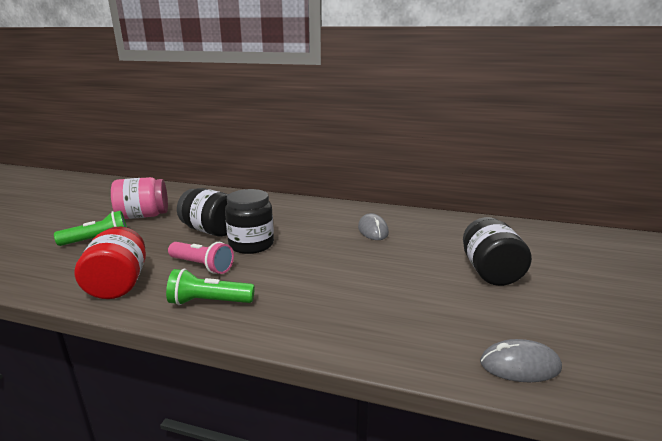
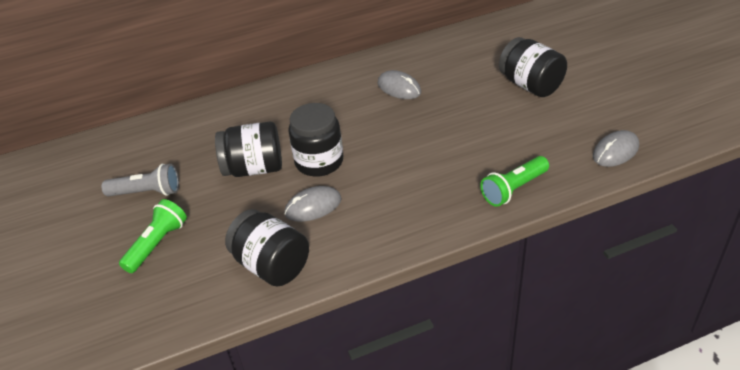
camera: 35 degrees left, 20 degrees up
(118, 284) = (272, 265): red jar -> black jar
(143, 216) = (147, 192): pink jar -> grey flashlight
(202, 266) = (313, 206): pink flashlight -> grey mouse
(209, 302) = (374, 231): green flashlight -> green flashlight (513, 189)

